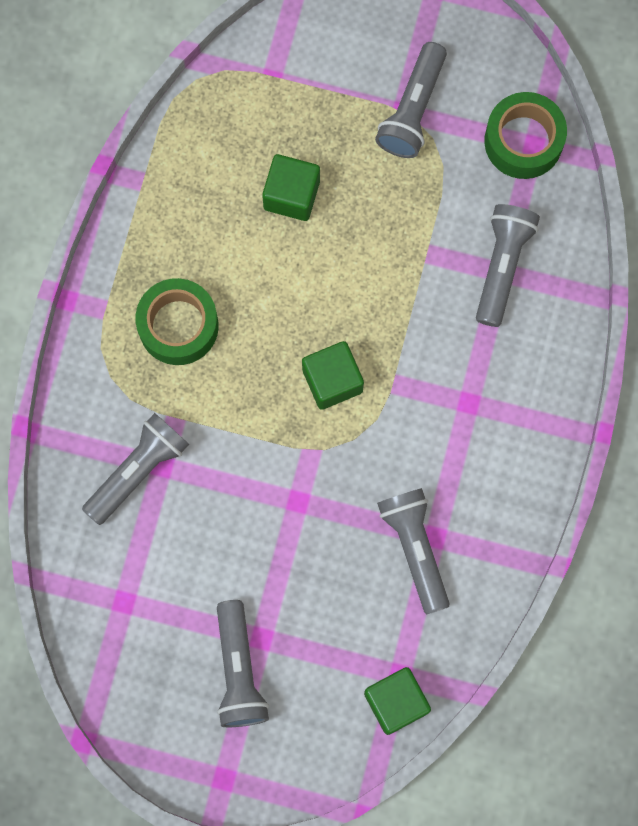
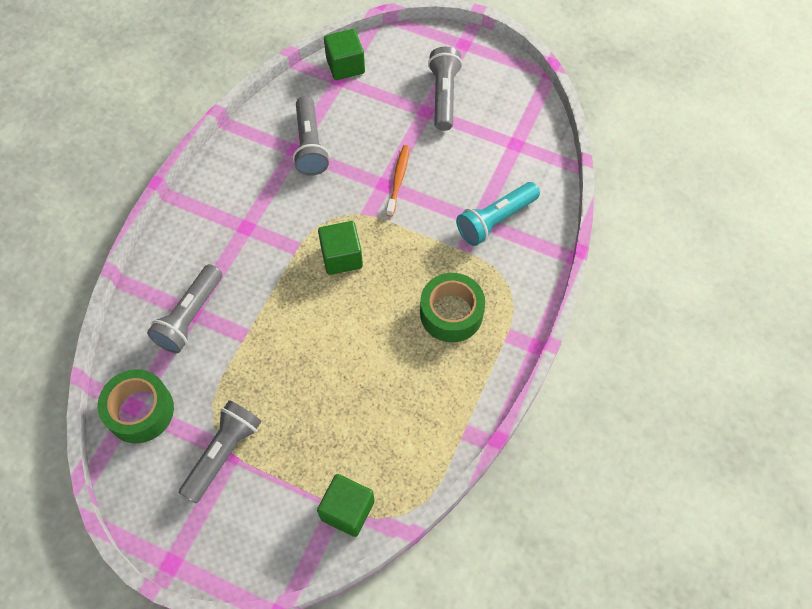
camera: 170 degrees left, 15 degrees down
(138, 471) = (495, 220): grey flashlight -> turquoise flashlight
(280, 512) = (398, 179): none -> orange toothbrush
(291, 195) = (342, 399): green cube -> green cube (347, 510)

